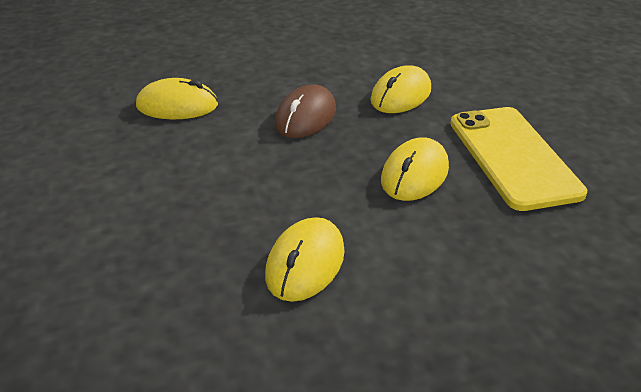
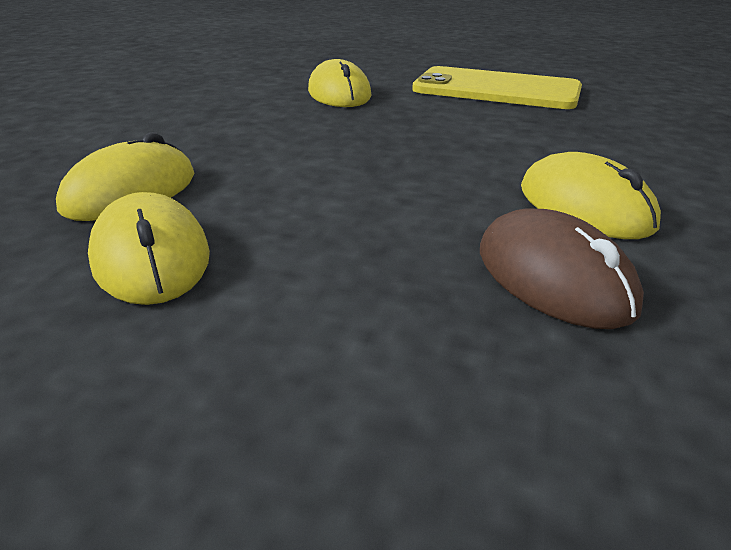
camera: 55 degrees left, 5 degrees down
(305, 117) = (303, 135): brown mouse -> brown mouse (553, 277)
(415, 174) = (478, 123): yellow mouse -> yellow mouse (152, 257)

